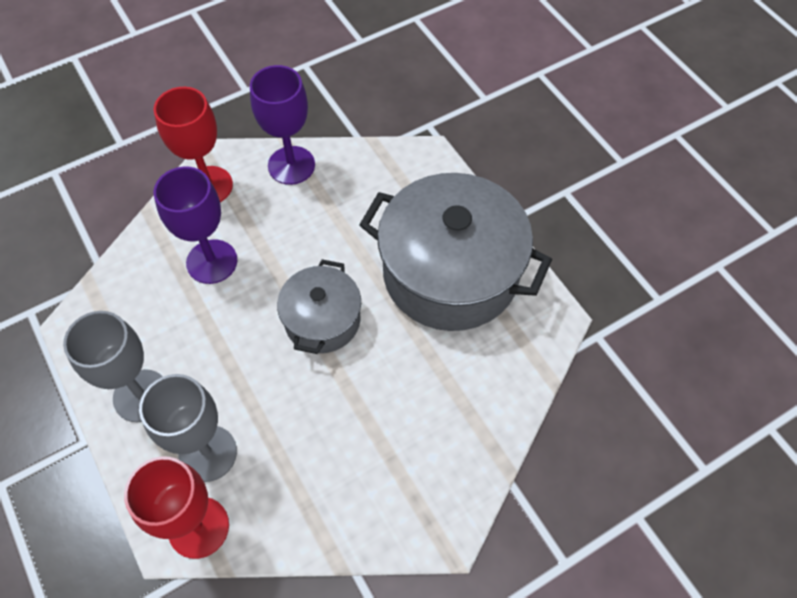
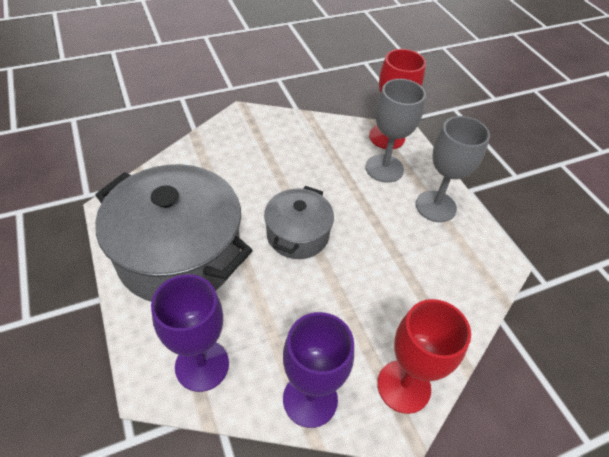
camera: 175 degrees left, 10 degrees down
(212, 261) = (393, 299): purple goblet -> purple goblet (202, 365)

